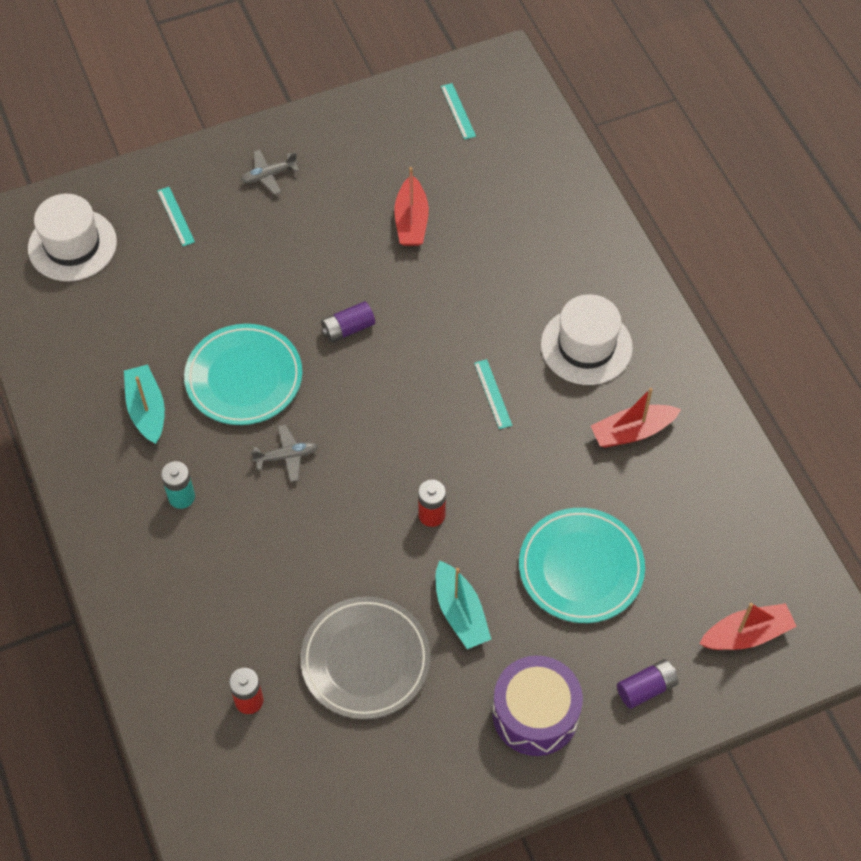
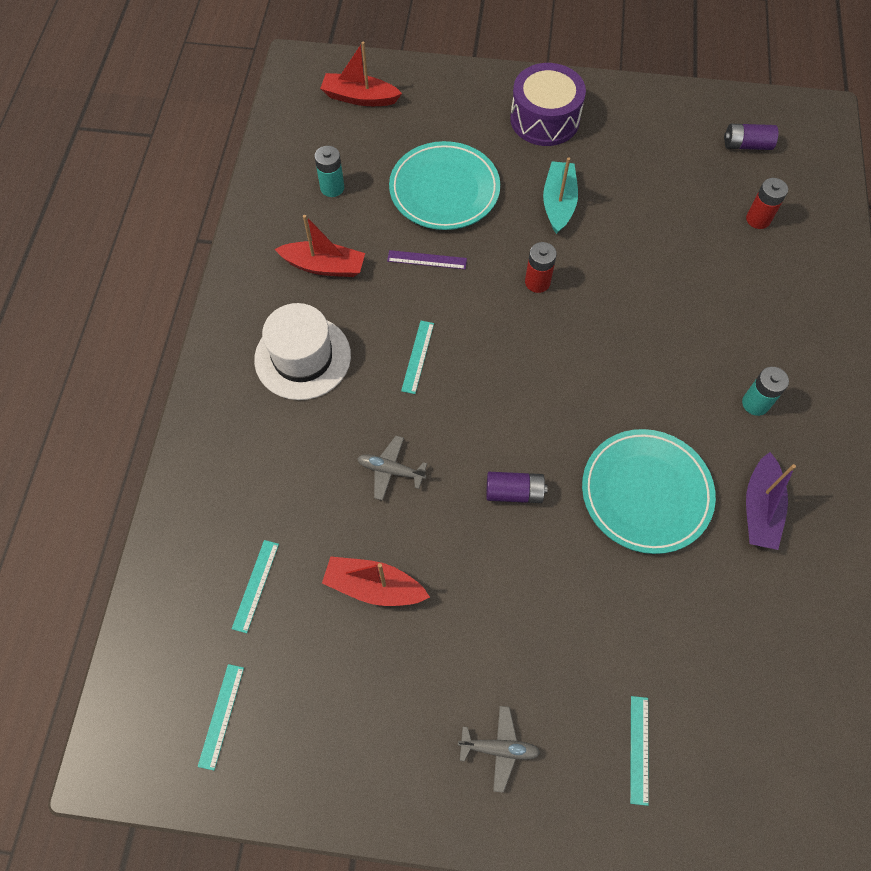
camera: 150 degrees left, 5 degrees up
(72, 245) = (783, 777): white hat -> none
(147, 410) = (760, 509): turquoise boat -> purple boat
(287, 456) = (639, 393): grey plane -> grey plane (390, 470)
(365, 660) = (652, 205): grey plate -> none
(411, 221) = (374, 587): red boat -> red boat turned 105 degrees counterclockwise
(494, 184) = (255, 585): none -> turquoise ruler
(546, 485) = (427, 260): none -> purple ruler
(646, 688) = (455, 99): purple battery -> purple battery (746, 145)
(688, 513) = (332, 188): none -> turquoise battery

